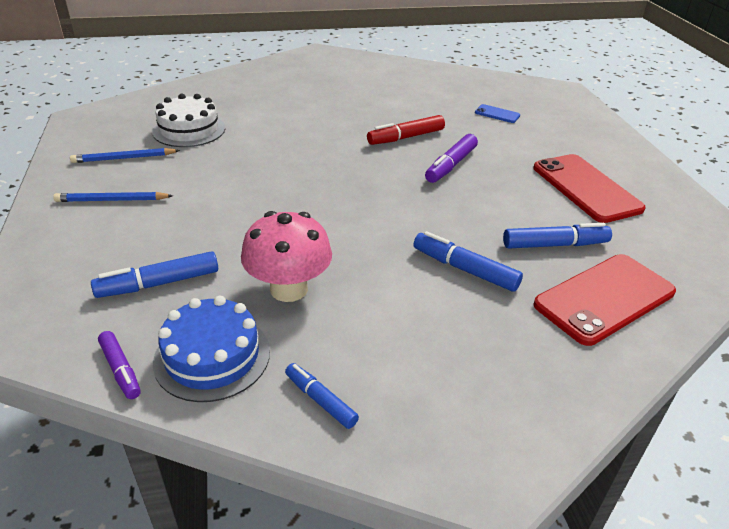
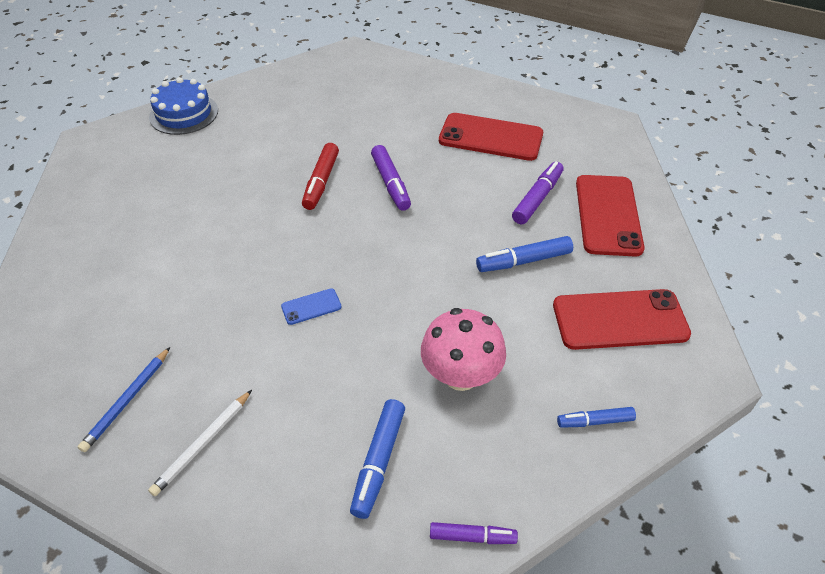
camera: 50 degrees left, 10 degrees up
(112, 200) = (202, 444): blue pencil -> white pencil
(189, 130) = (129, 320): white cake -> none
(212, 356) = (502, 465): blue cake -> blue cake (184, 114)
(473, 365) = (620, 320): none -> red phone
(497, 114) = (346, 109): blue phone -> blue phone (311, 306)
(555, 245) = (537, 198): blue marker -> purple marker

